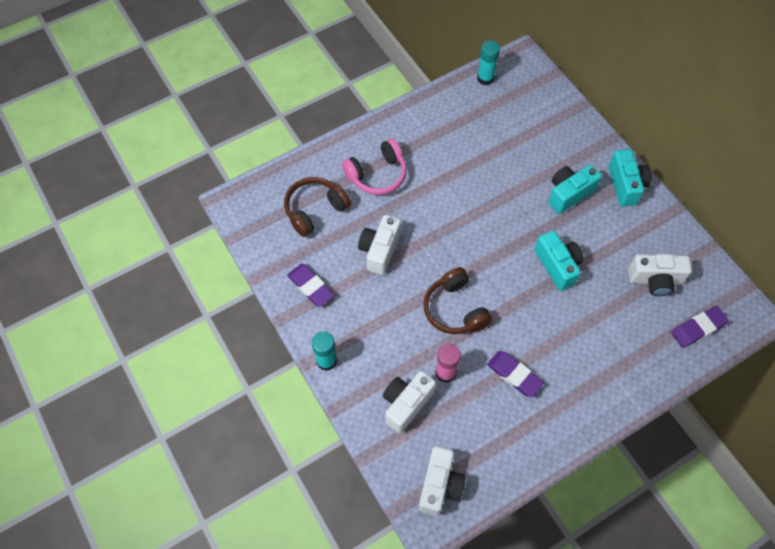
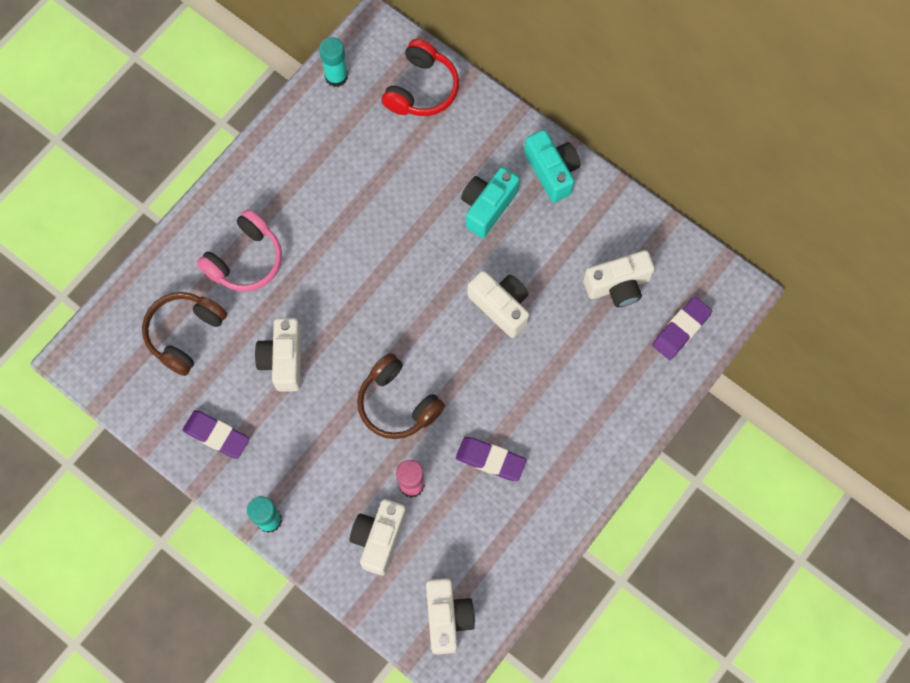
camera: 20 degrees left, 10 degrees up
(544, 103) = (421, 89): none -> red headphones
(557, 266) = (501, 306): turquoise camera -> white camera

